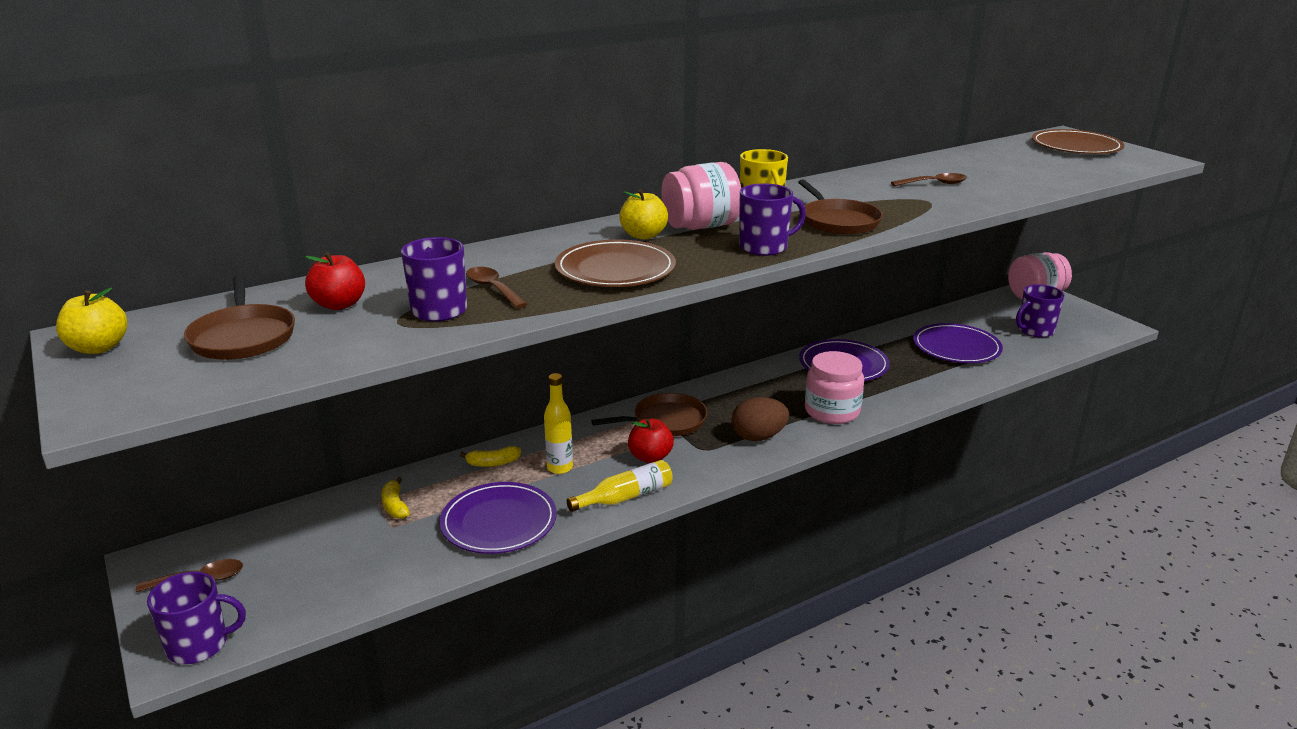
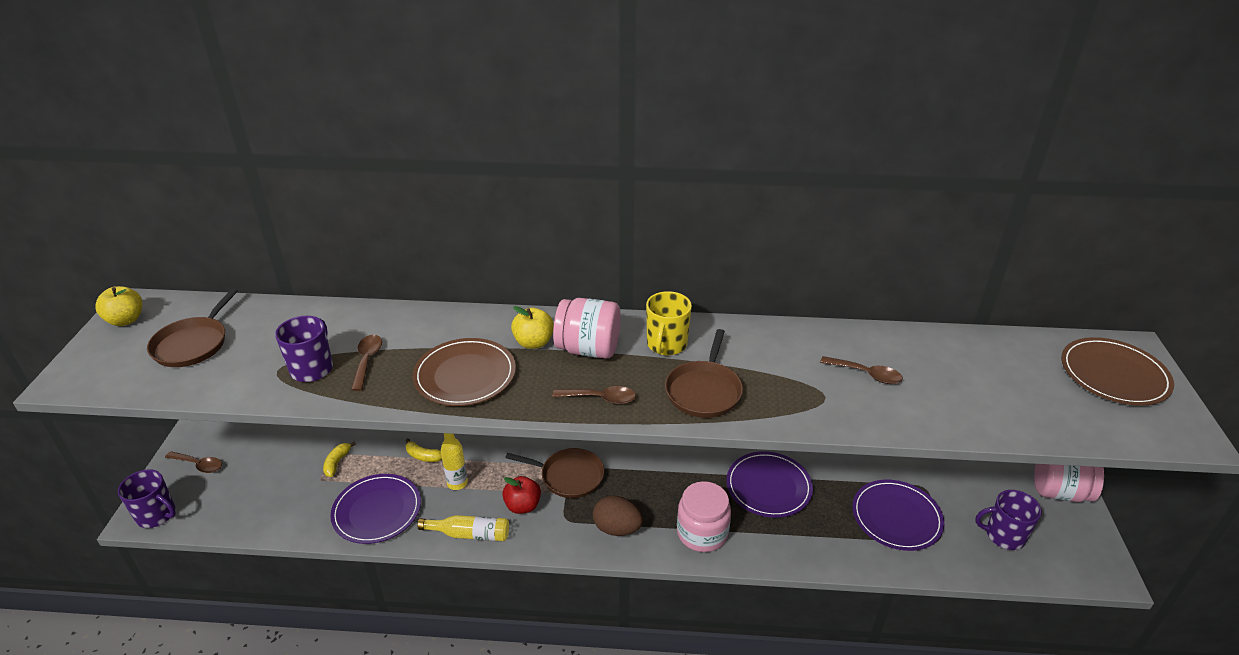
camera: 35 degrees right, 10 degrees up
(339, 305) = (271, 335): red apple -> none
(764, 247) = (600, 398): purple mug -> brown spoon

